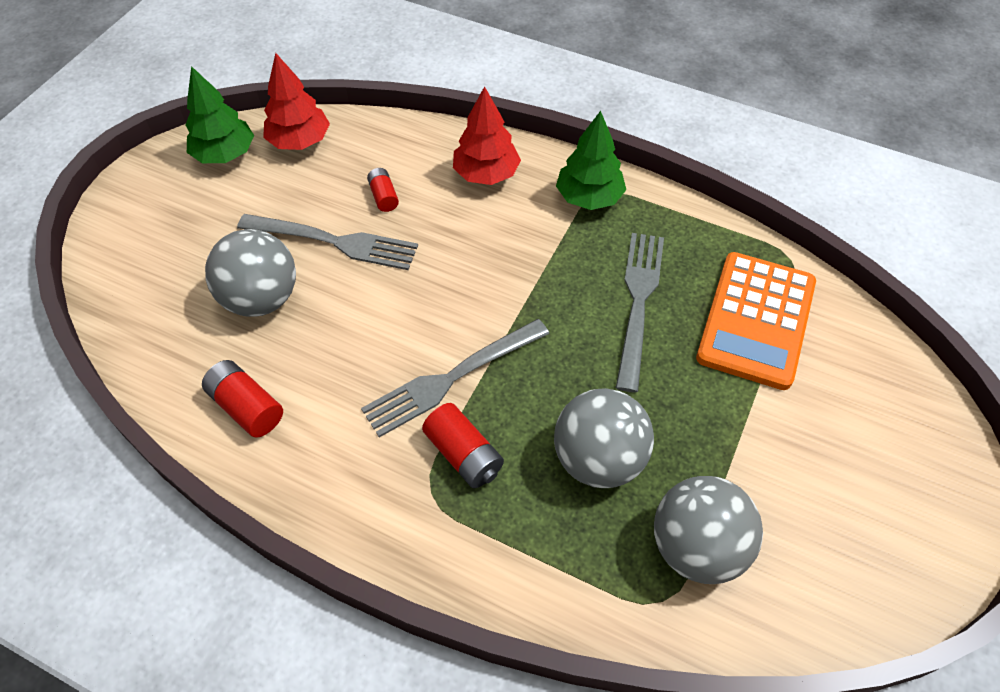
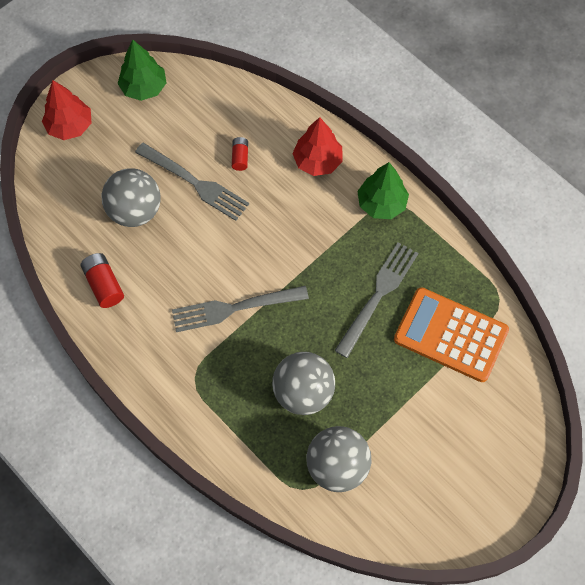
camera: 20 degrees right, 10 degrees up
(299, 141) = (198, 92): red tree -> red tree (70, 126)
(463, 454) = (223, 361): red battery -> none
(756, 320) = (450, 335): orange calculator -> orange calculator turned 75 degrees clockwise

